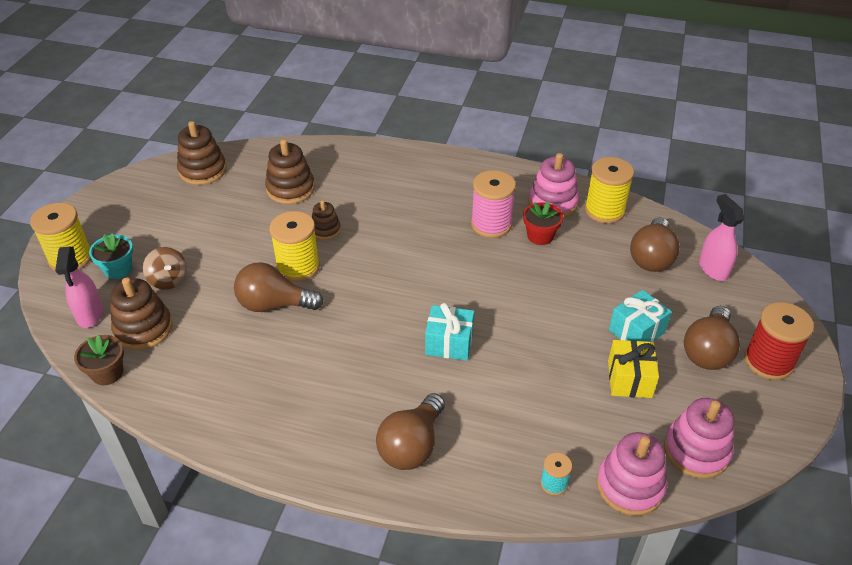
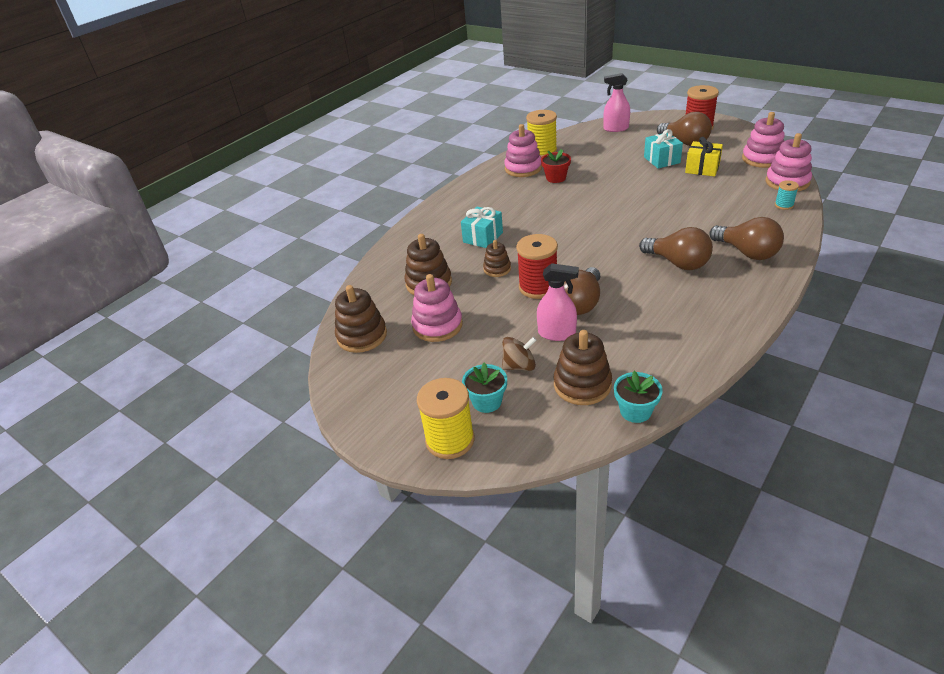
camera: 65 degrees left, 5 degrees down
(90, 314) = (548, 424): pink spray bottle -> pink spray bottle (557, 333)
(107, 373) = (635, 411): brown flower pot -> turquoise flower pot
(223, 212) = (437, 325): none -> pink stacking toy
(298, 267) = (538, 287): yellow spool -> red spool
(449, 343) = (652, 226): turquoise gift -> turquoise gift (483, 237)
(491, 224) = (533, 194): pink spool -> none
(651, 257) = (596, 144): brown light bulb -> brown light bulb (678, 263)

